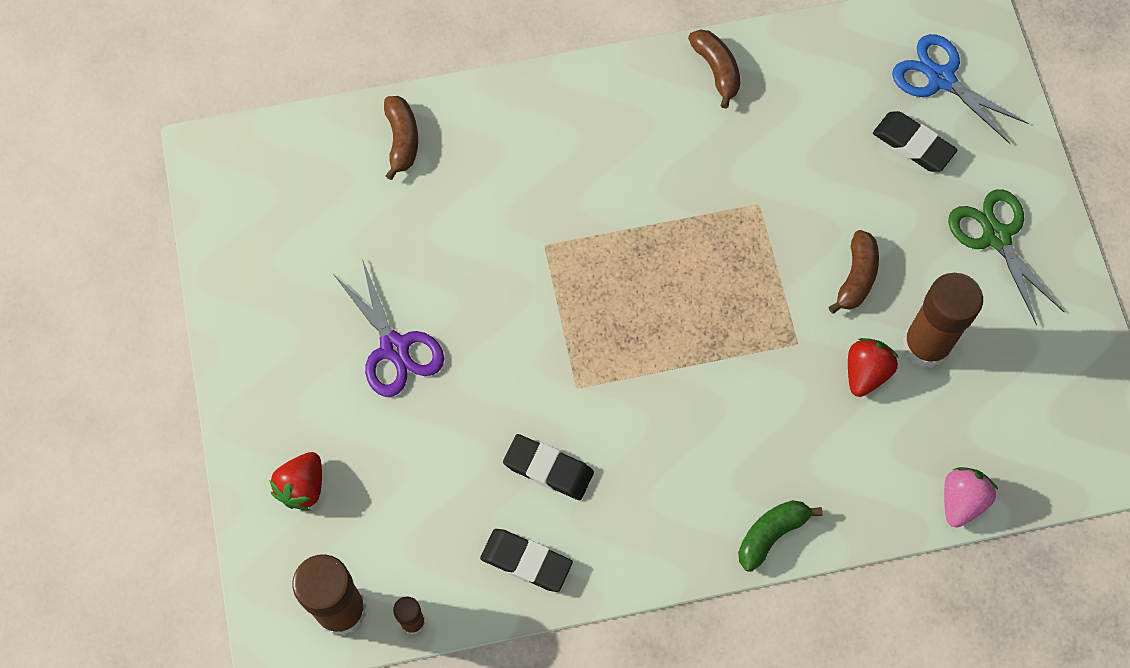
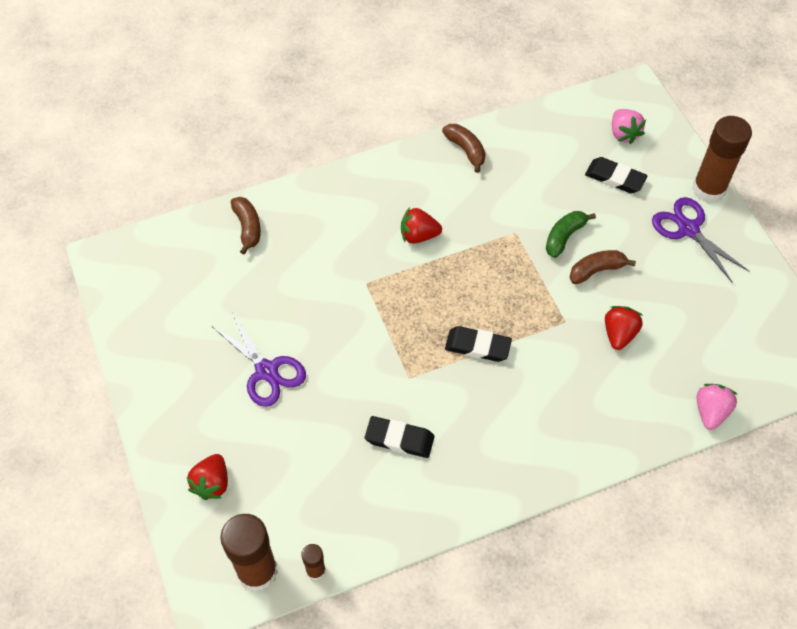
camera: 10 degrees left, 10 degrees down
(526, 561) = (395, 510): black eraser -> black eraser (477, 346)
(627, 188) = (418, 235): none -> red strawberry
(771, 534) = (577, 459): green banana -> green banana (564, 237)
(856, 277) = (596, 270): brown banana -> brown banana turned 120 degrees counterclockwise
(926, 345) = (657, 308): brown glue stick -> brown glue stick (708, 189)
(941, 79) = (623, 134): blue scissors -> pink strawberry
(996, 237) = (688, 229): green scissors -> purple scissors

